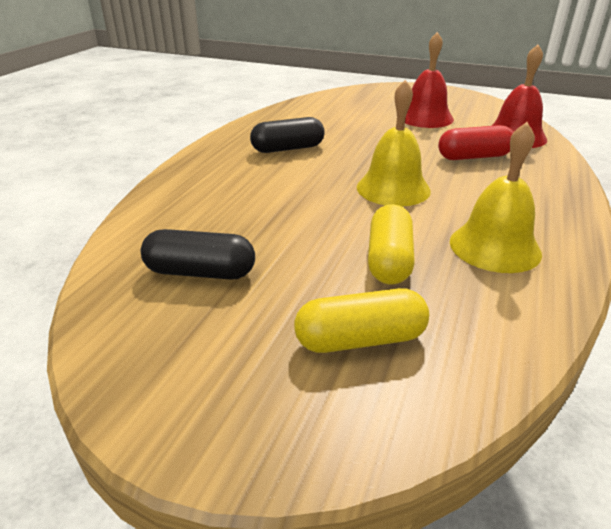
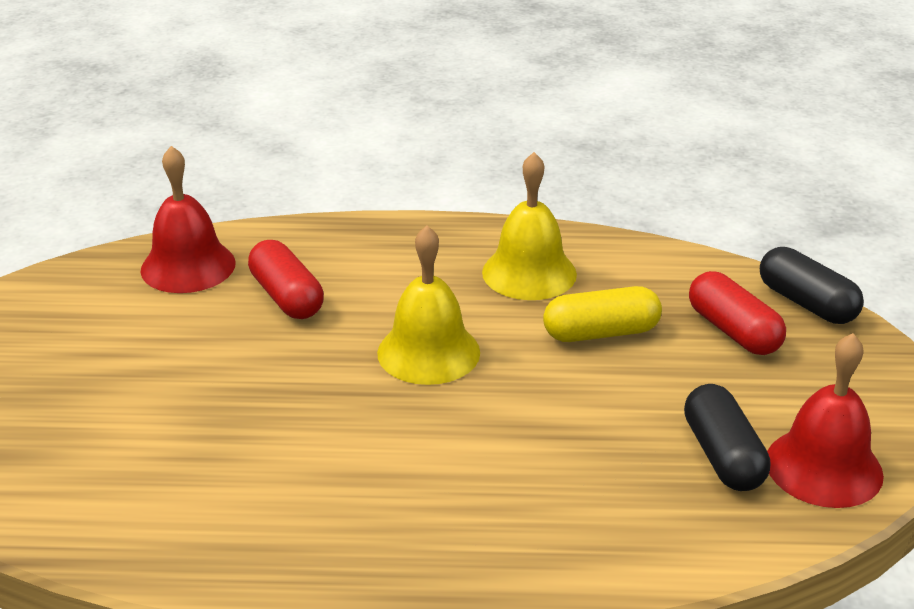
camera: 110 degrees left, 0 degrees up
(288, 149) = (331, 484): black capsule -> black capsule (806, 303)
(360, 339) = (733, 331): yellow capsule -> red capsule
(425, 118) = (119, 355): red bell -> red bell (824, 467)

